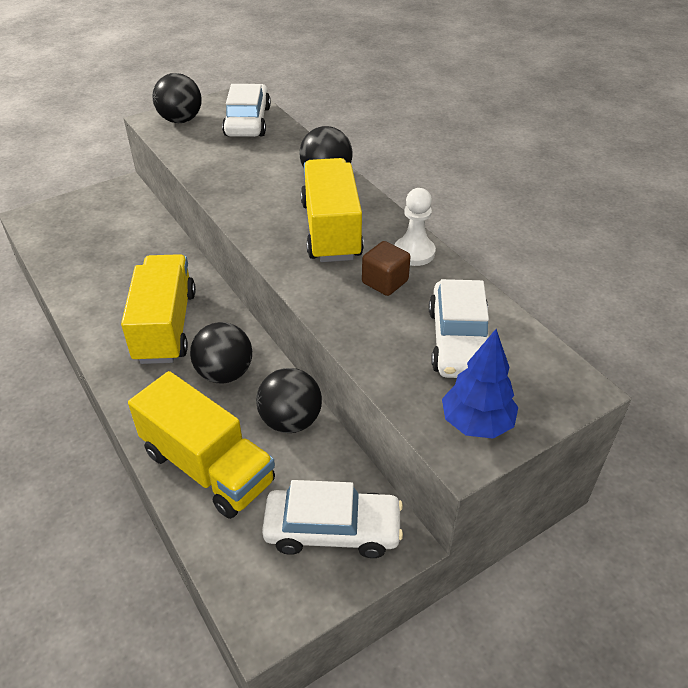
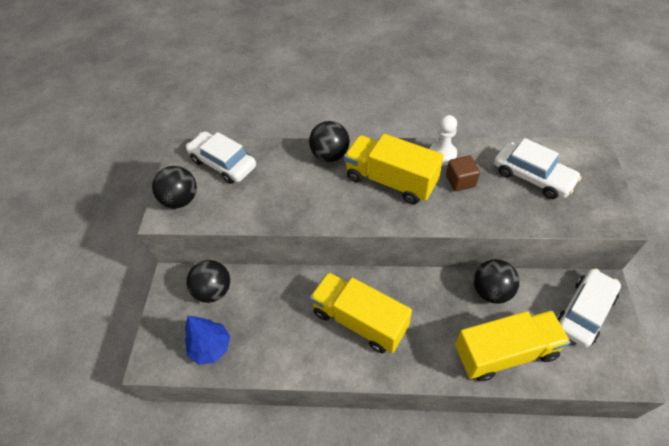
camera: 50 degrees left, 10 degrees up
(225, 373) = (429, 306): black ball -> black ball (214, 290)
(476, 423) = (599, 203): blue tree -> blue tree (211, 347)

